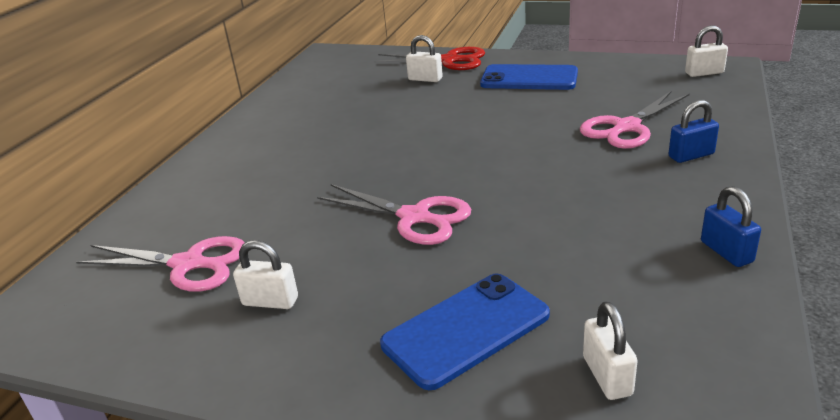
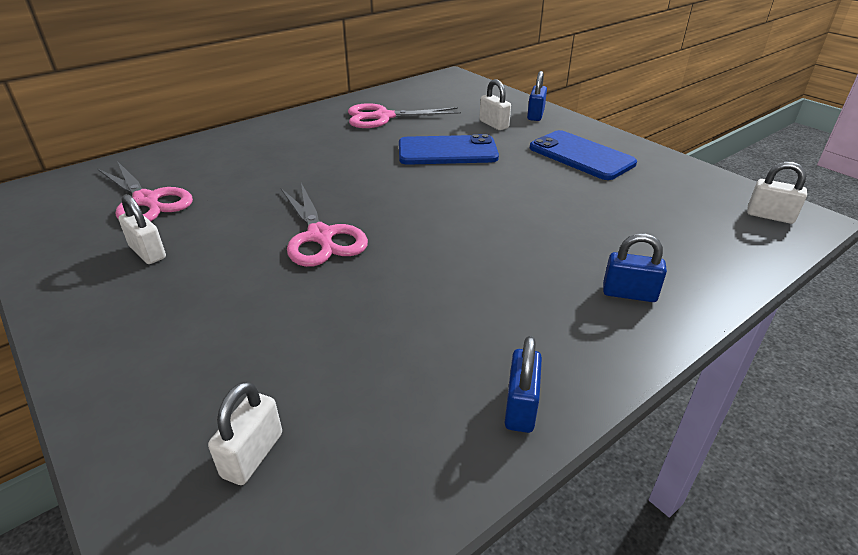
camera: 30 degrees right, 5 degrees up
(448, 60) = (535, 115): red scissors -> blue padlock
(466, 329) = (221, 347): blue phone -> blue phone (447, 151)
(626, 127) = (605, 237): pink scissors -> pink scissors (383, 117)

